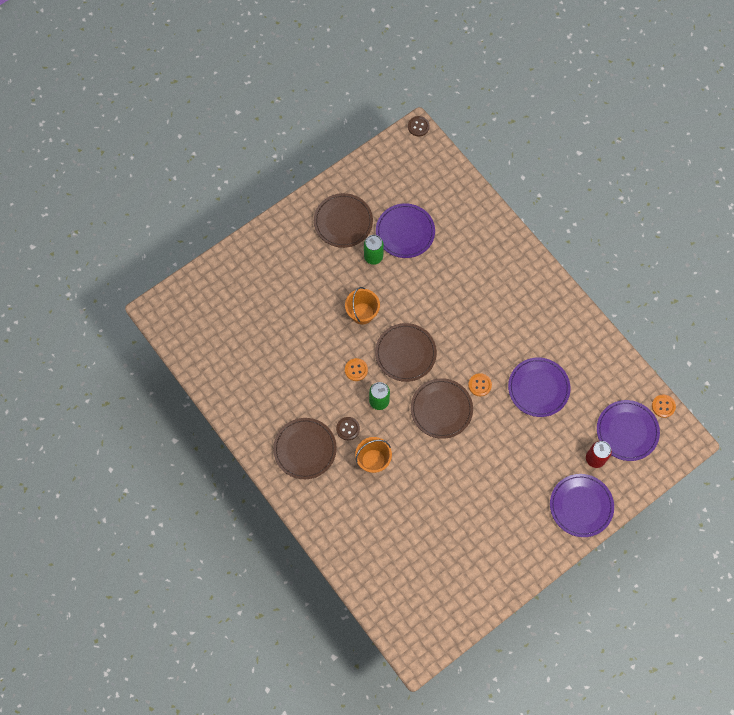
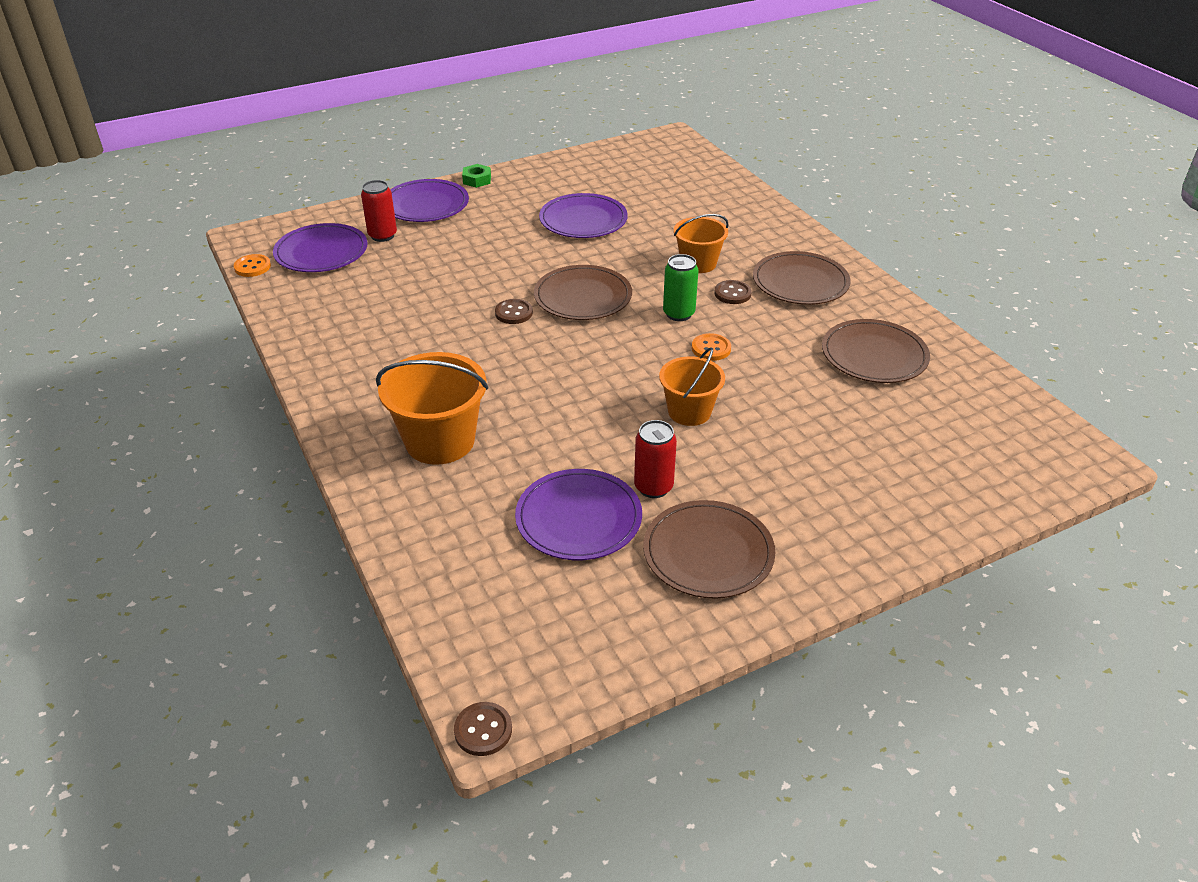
camera: 170 degrees left, 30 degrees down
(373, 257) = (653, 487): green can -> red can
(405, 353) = (623, 357): brown plate -> brown plate (874, 355)
(479, 385) = (514, 313): orange button -> brown button
(486, 270) = (440, 441): none -> orange bucket
(538, 388) = (424, 301): purple plate -> purple plate (583, 220)
(556, 550) = (477, 180): none -> green nut

